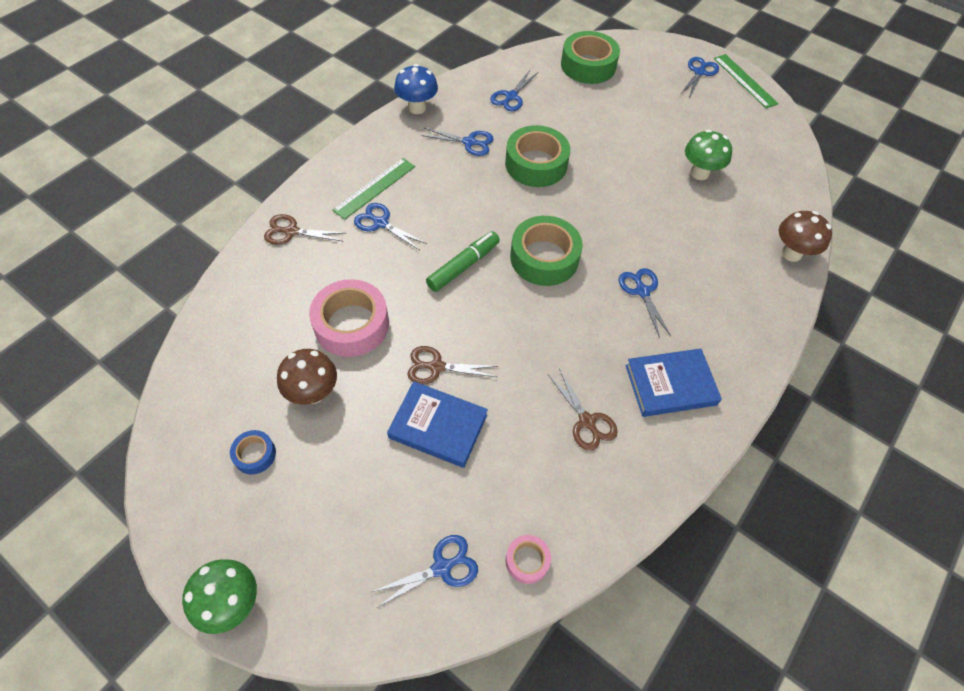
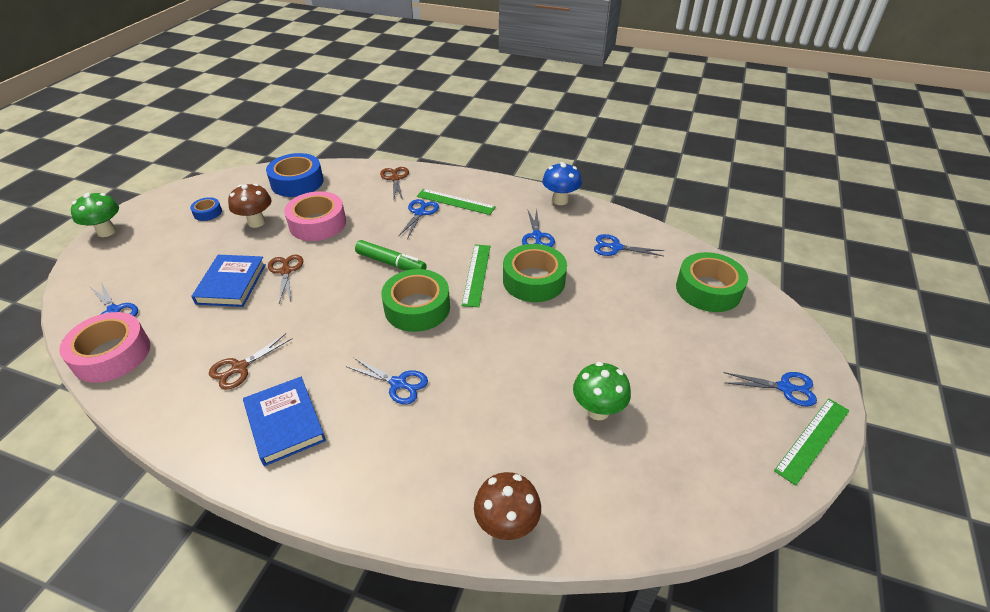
camera: 75 degrees right, 15 degrees down
(235, 337) = (297, 182): none -> blue tape
(511, 202) = (477, 274): none -> green ruler
(527, 561) = (112, 354): pink tape -> pink tape, size x2.04
(642, 291) = (398, 384): blue scissors -> blue scissors turned 60 degrees clockwise

